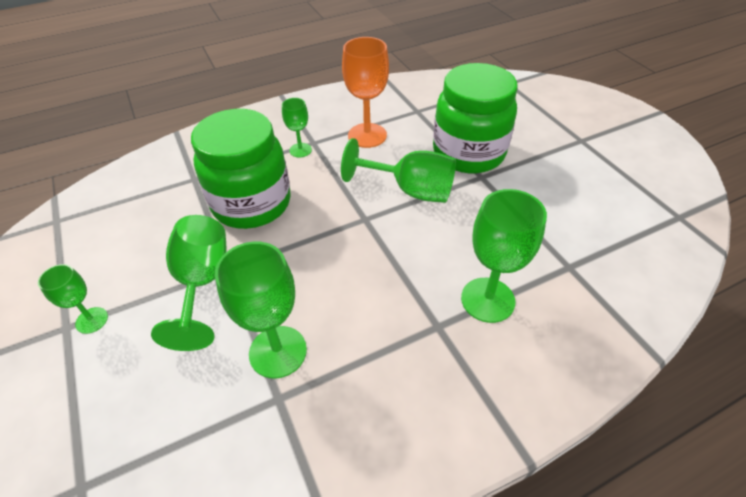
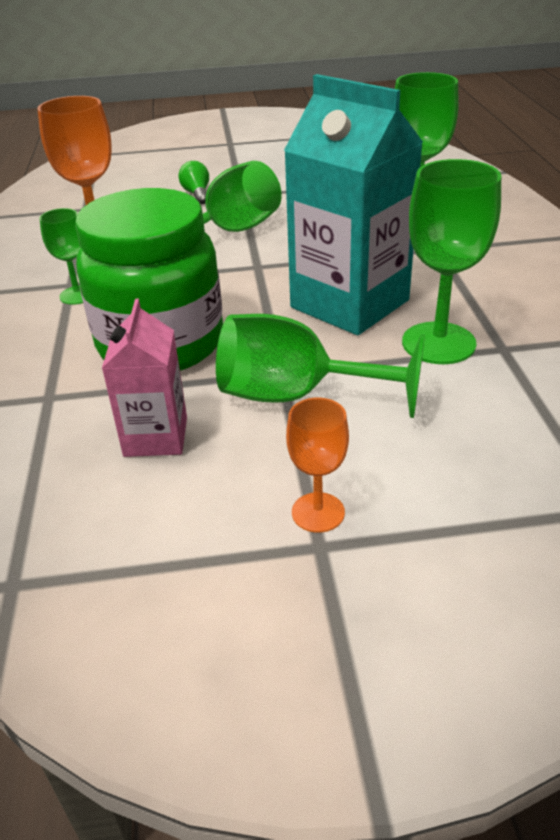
camera: 70 degrees left, 10 degrees down
(92, 320) = (318, 512): green goblet -> orange goblet
(160, 232) = (156, 436): none -> pink carton
(323, 284) = (349, 304): none -> turquoise carton
(468, 153) = (197, 194): green jar -> green light bulb

